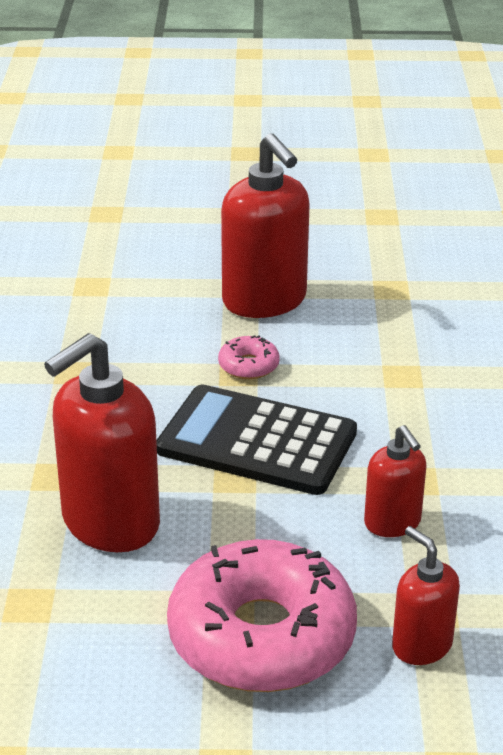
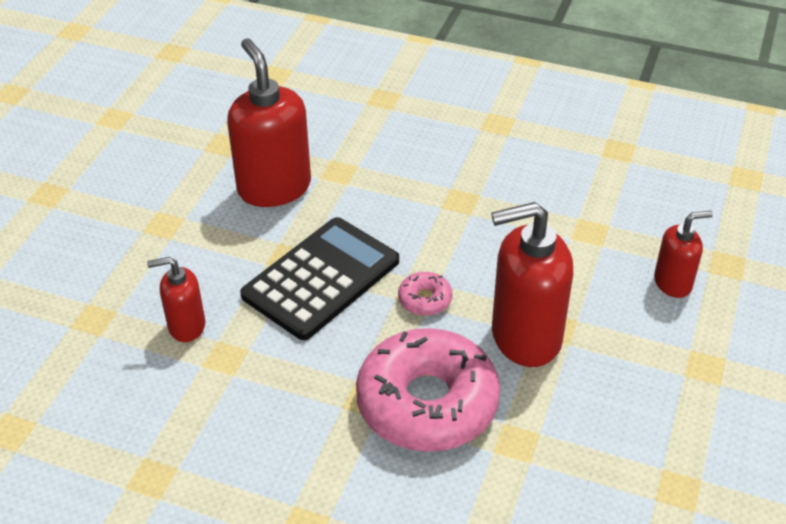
camera: 110 degrees right, 10 degrees up
(261, 636) = (129, 231): pink donut -> pink donut (427, 403)
(421, 645) = (67, 301): red soap dispenser -> red soap dispenser (673, 283)

